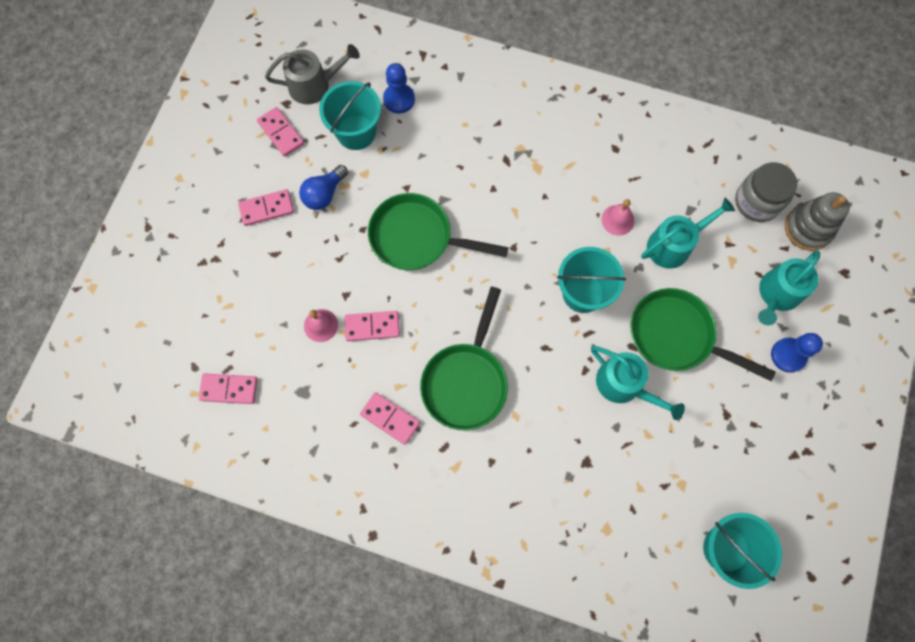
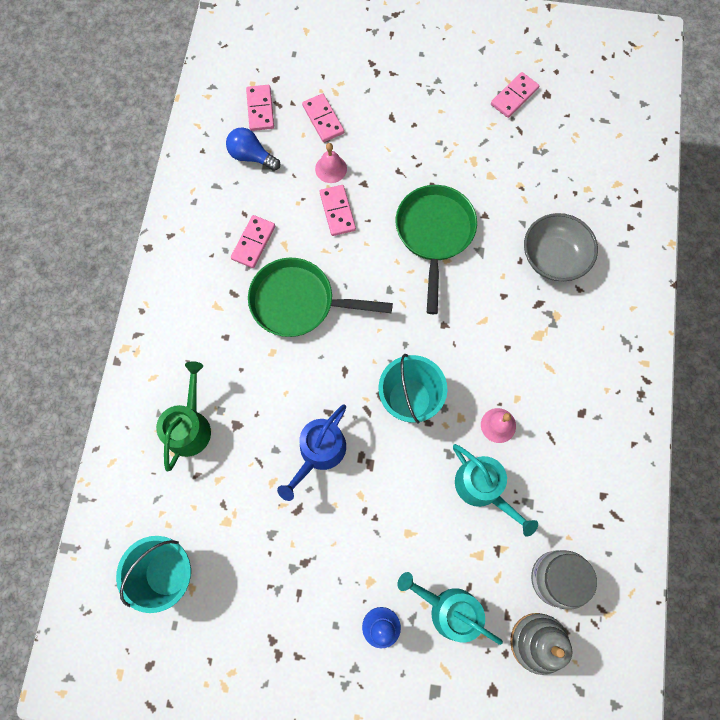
camera: 80 degrees right, 0 degrees up
(267, 209) = (434, 101): pink domino -> pink domino (323, 119)
(314, 85) = (573, 114): grey watering can -> none
(324, 194) = (460, 145): blue light bulb -> blue light bulb (251, 156)
(356, 132) = (532, 160): turquoise bucket -> none
(399, 99) = (579, 191): blue pawn -> none
(463, 137) = (553, 258): none -> grey bowl
(582, 511) = (190, 426): none -> green watering can
(624, 385) = (319, 452): turquoise watering can -> blue watering can
(677, 336) = (380, 501): green pan -> none

